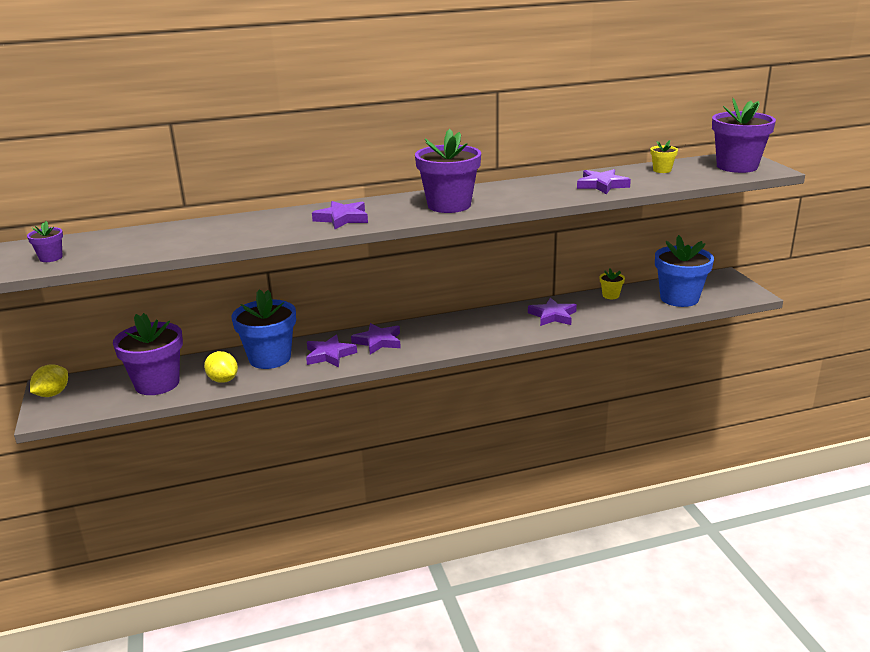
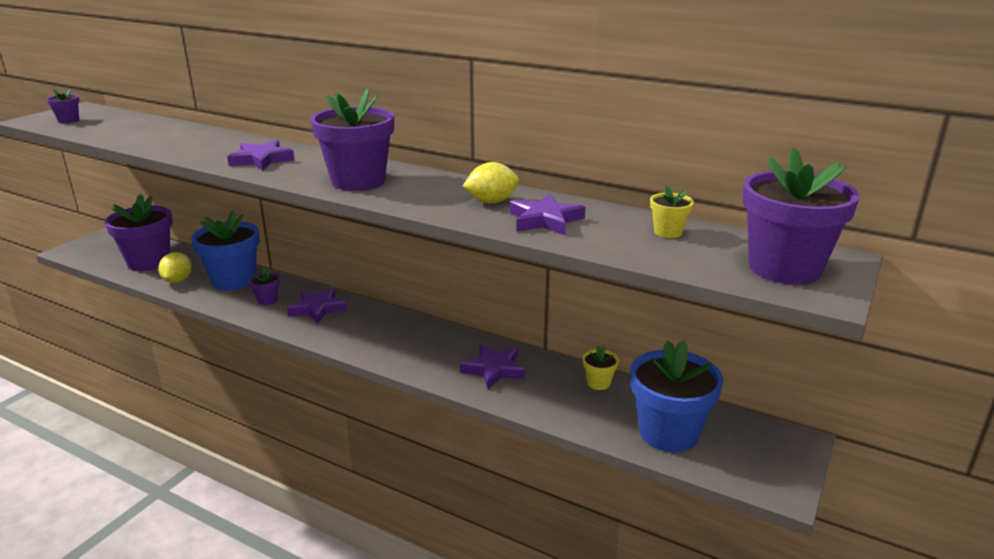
camera: 45 degrees right, 0 degrees up
(52, 394) = (102, 239): yellow lemon -> yellow lemon (491, 202)
(329, 355) = (267, 300): purple star -> purple flower pot

